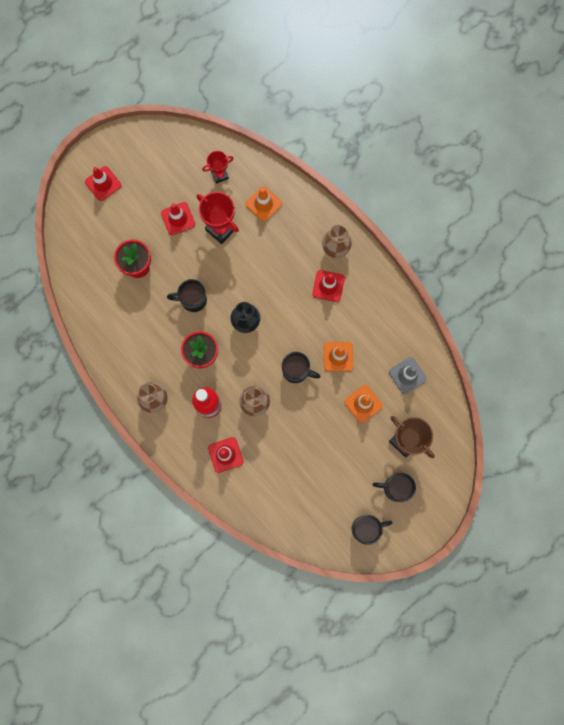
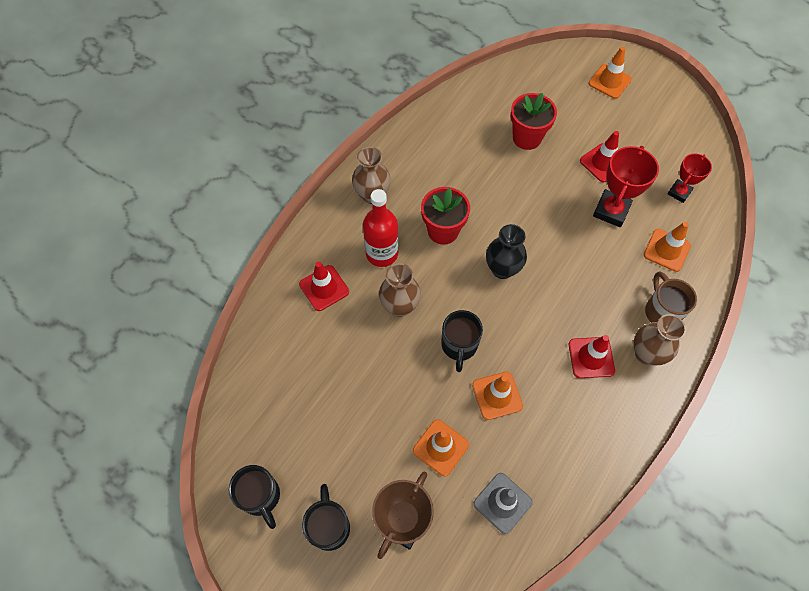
camera: 75 degrees right, 15 degrees down
(103, 183) = (609, 81): red traffic cone -> orange traffic cone
(192, 300) = (508, 203): black mug -> none
(219, 175) = (679, 192): red trophy -> red trophy turned 75 degrees clockwise
(308, 227) = (661, 311): none -> brown mug

